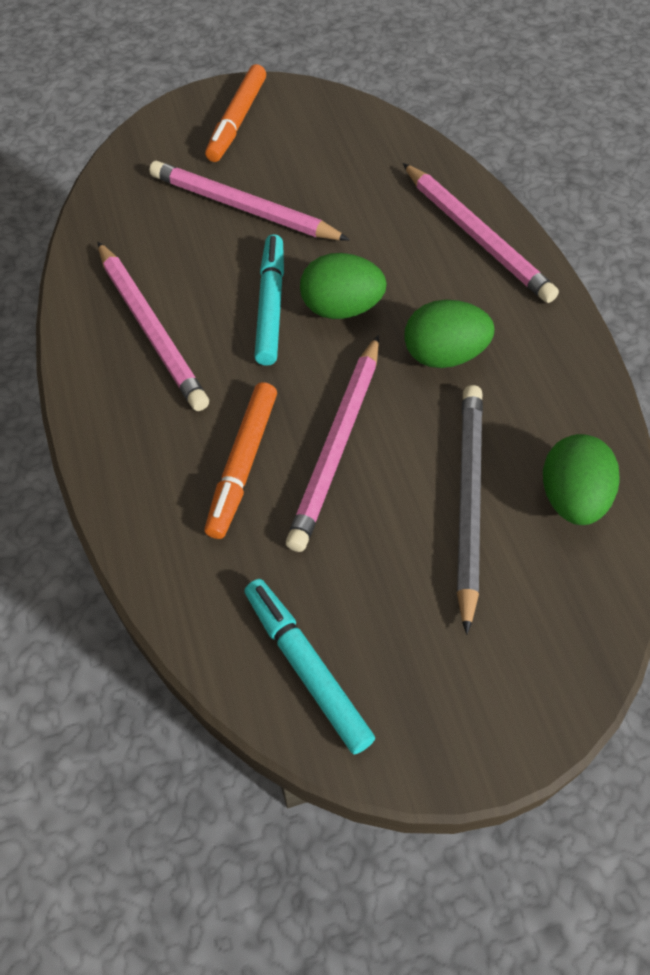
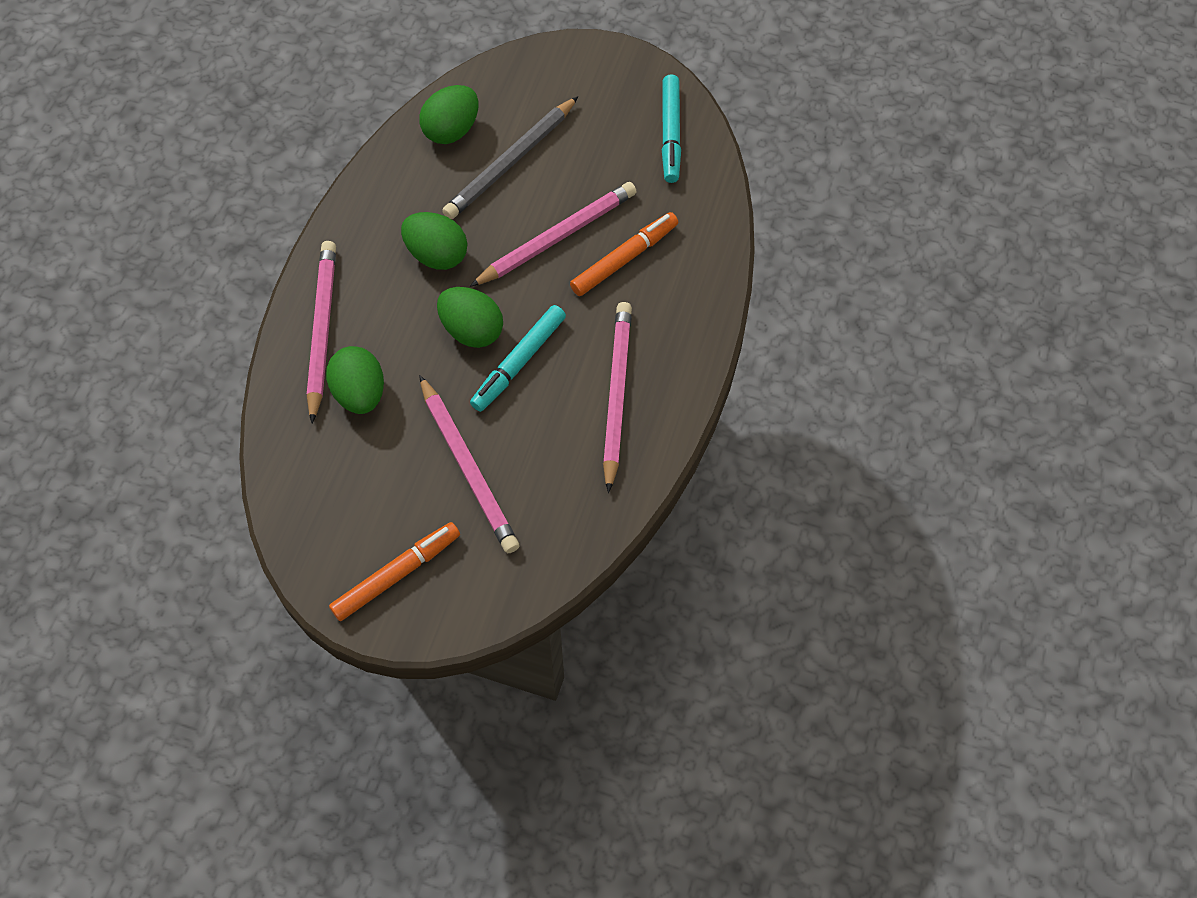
camera: 145 degrees left, 5 degrees up
(390, 210) = (360, 393): none -> green egg

